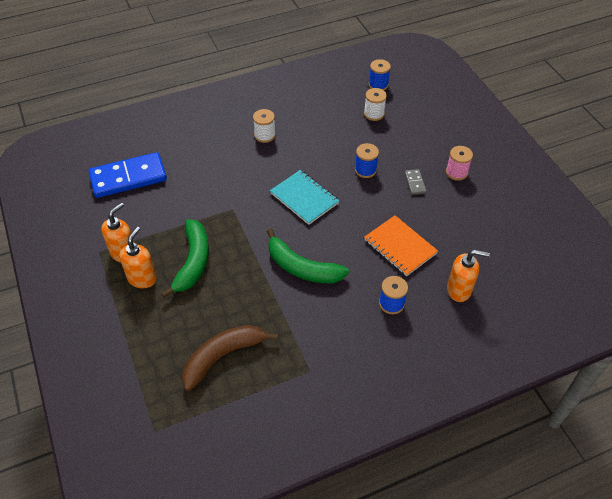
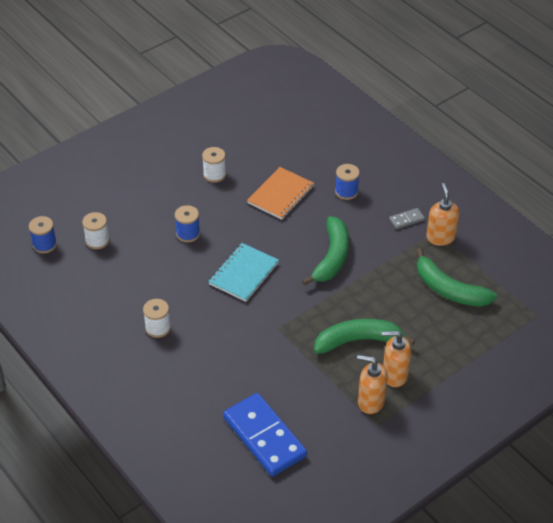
camera: 105 degrees left, 5 degrees down
(223, 356) = (449, 289): brown banana -> green banana
(415, 183) = (195, 195): grey domino -> grey domino (406, 220)
(440, 202) = (214, 175): none -> white spool
(456, 172) = (171, 167): pink spool -> none
(459, 290) = (314, 152): orange soap dispenser -> orange soap dispenser (440, 237)

